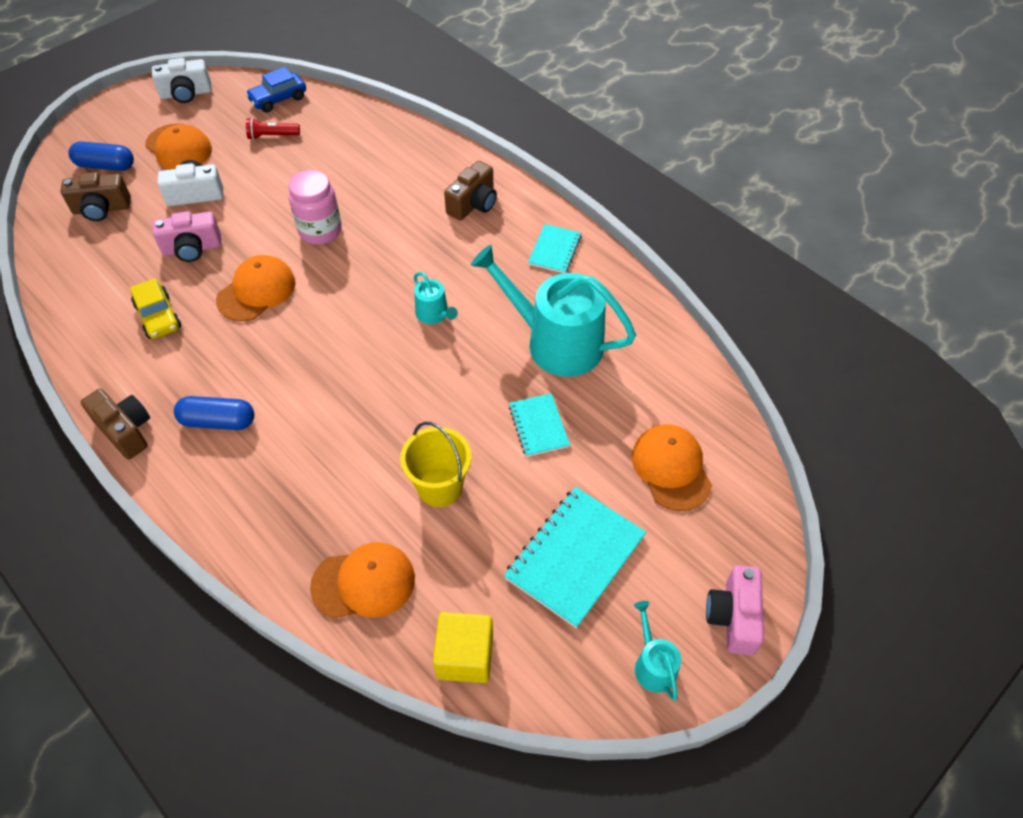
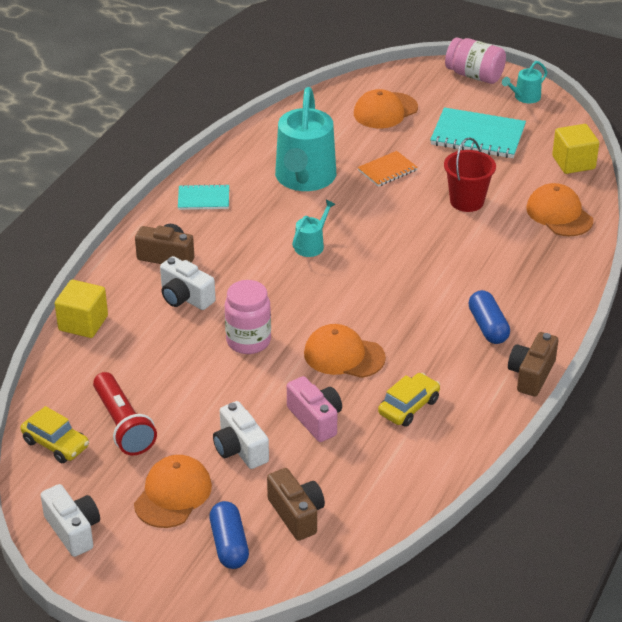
camera: 110 degrees left, 15 degrees down
(272, 136) = (123, 425): red flashlight -> red flashlight, size x1.72
(278, 99) = (56, 444): blue car -> yellow car
(406, 203) = (185, 297): none -> white camera
(410, 136) = (83, 323): none -> yellow cube
(440, 487) = (467, 201): yellow bucket -> red bucket
(538, 426) = (387, 170): turquoise notebook -> orange notebook
(733, 617) = (474, 75): pink camera -> pink jar

